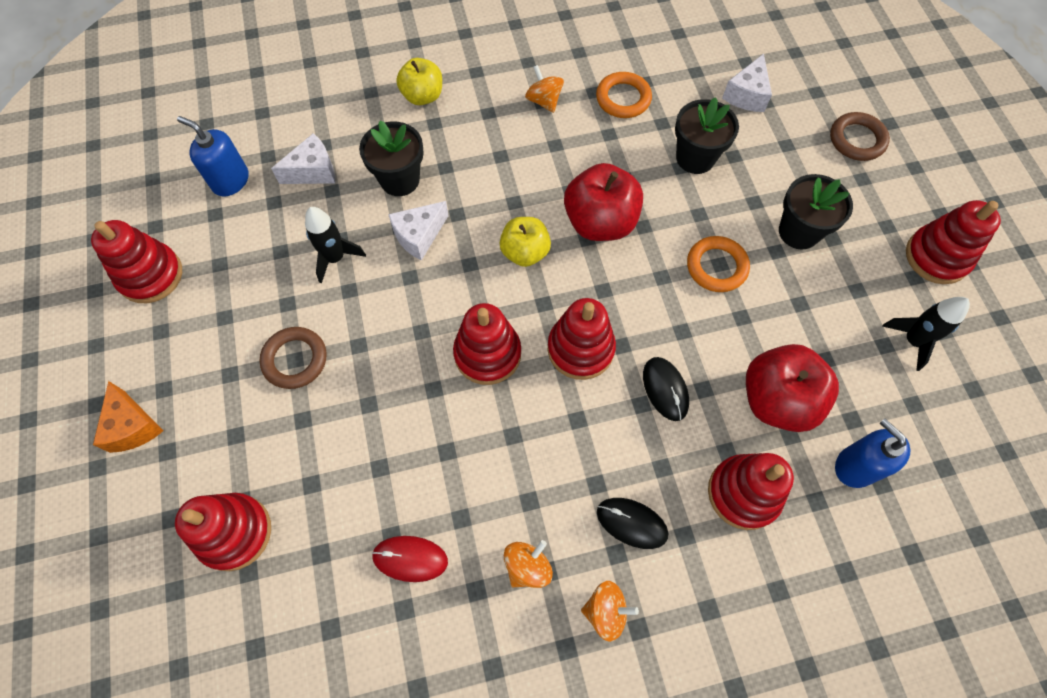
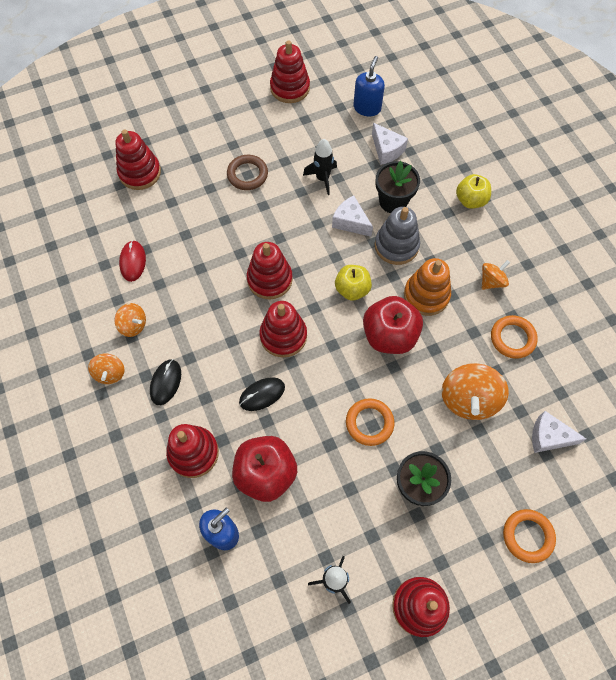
camera: 80 degrees right, 0 degrees up
(133, 426) = (194, 109): orange cheese -> none
(470, 189) = (396, 246): none -> grey stacking toy
(550, 171) = (426, 295): none -> orange stacking toy
(695, 158) = (468, 399): black flower pot -> orange spinning top
(857, 140) = (527, 536): brown ring -> orange ring

